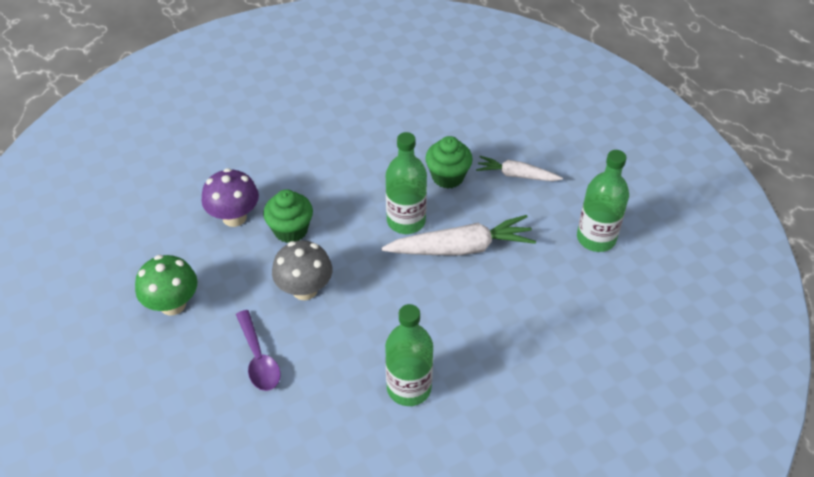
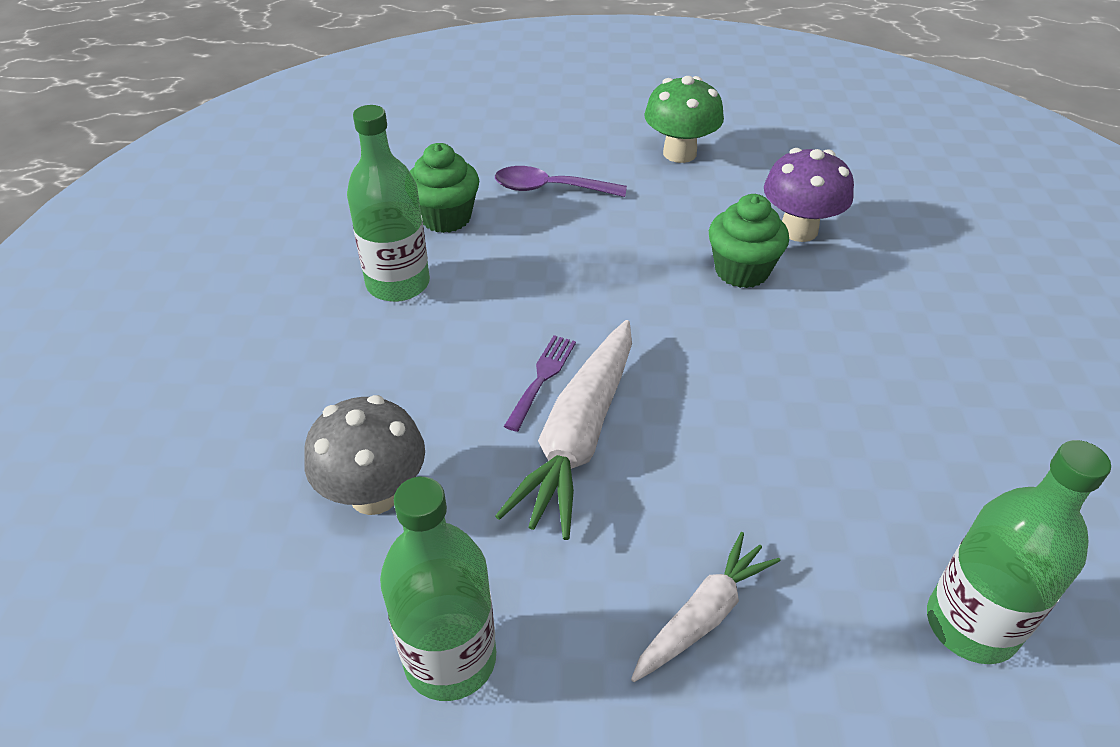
camera: 120 degrees right, 5 degrees down
(305, 289) = (624, 251): grey mushroom -> grey mushroom (374, 494)
(406, 221) = (683, 395): green bottle -> green bottle (971, 625)
(434, 279) = (542, 377): none -> purple fork
(448, 177) = (758, 497): green cupcake -> green cupcake (446, 218)

